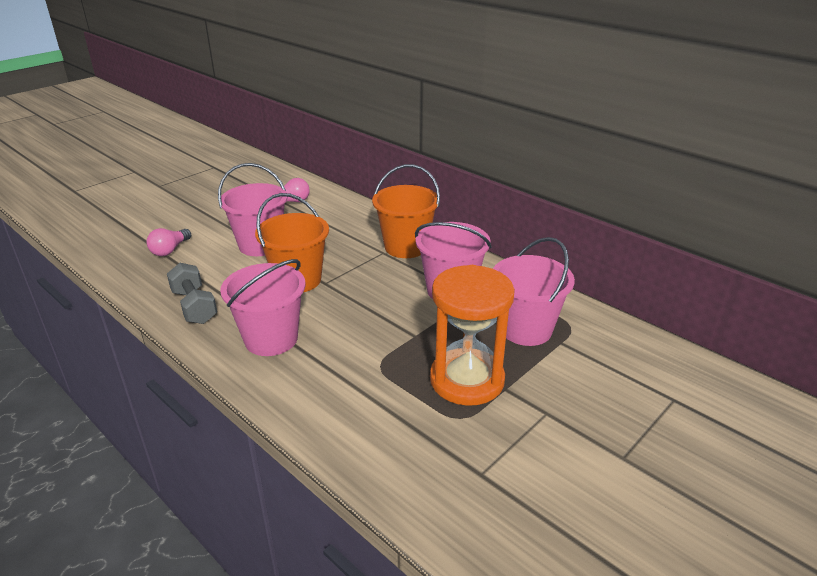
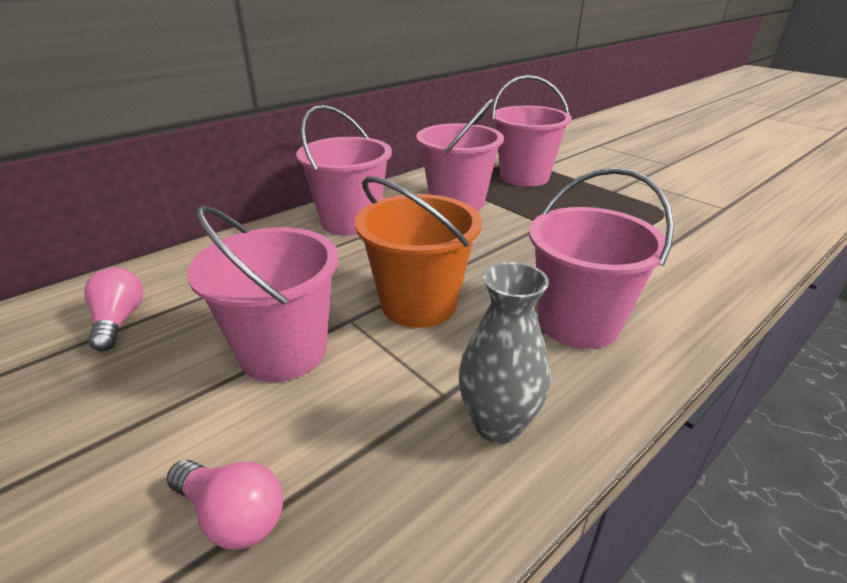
camera: 85 degrees left, 0 degrees up
(194, 306) = (498, 424): grey dumbbell -> grey vase
(406, 247) = (350, 221): orange bucket -> pink bucket
(467, 380) = (609, 205): orange hourglass -> none

